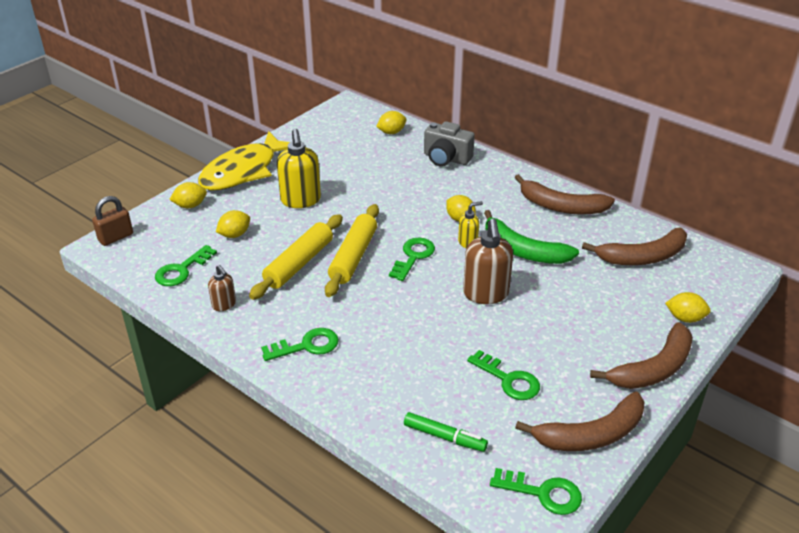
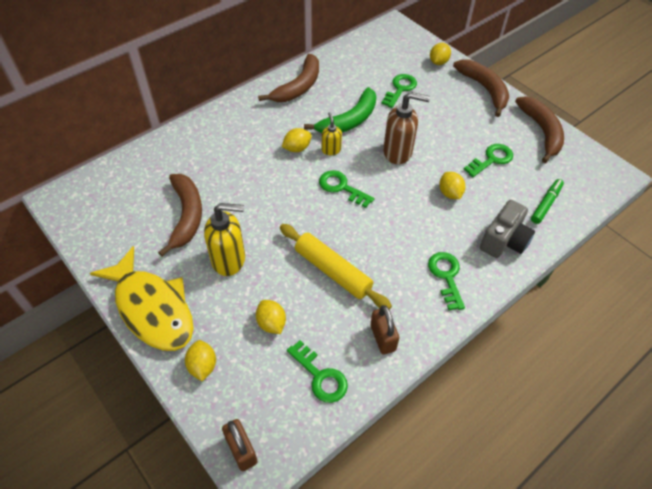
camera: 80 degrees left, 15 degrees up
(224, 305) = (382, 338): brown soap dispenser -> brown padlock
(353, 257) = (332, 228): yellow rolling pin -> none
(391, 132) = (135, 171): yellow lemon -> yellow lemon (450, 193)
(446, 158) = (200, 140): grey camera -> grey camera (504, 241)
(543, 493) = (590, 165): green key -> green key (400, 89)
(642, 257) = (371, 63): brown banana -> brown banana (186, 216)

